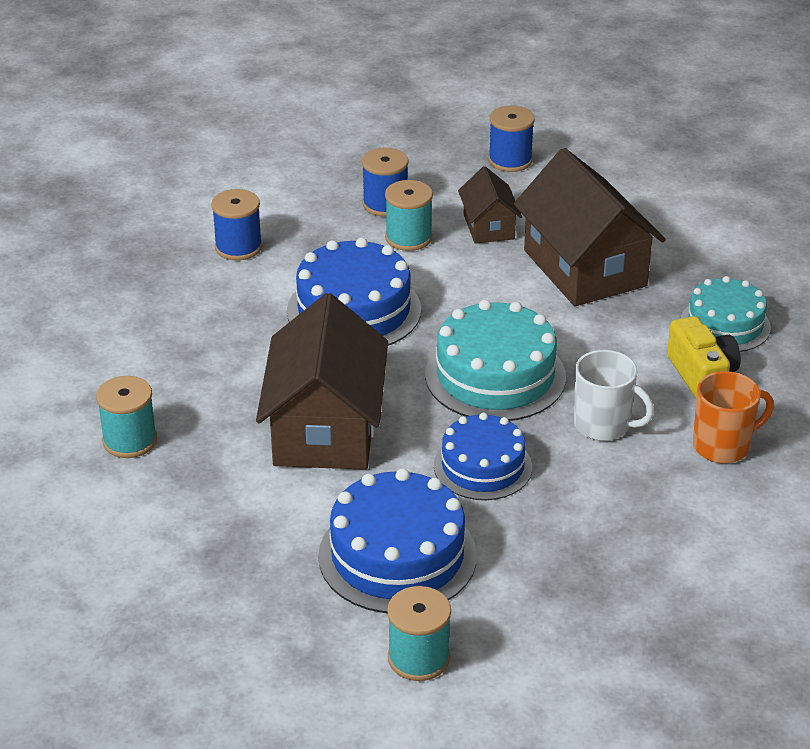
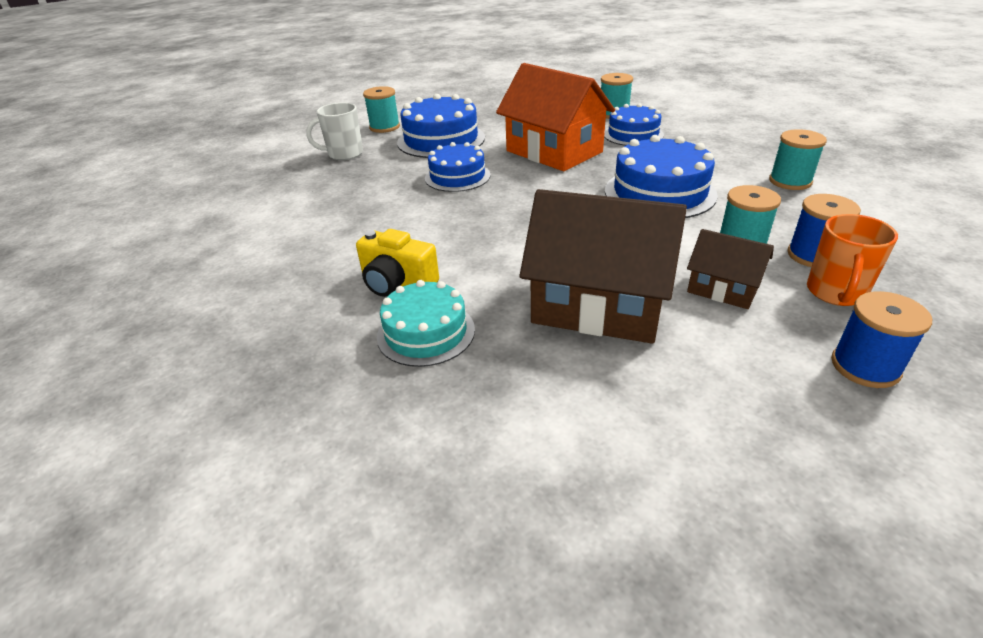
camera: 135 degrees right, 0 degrees up
(200, 391) = (633, 134): none -> blue cake
(238, 247) = (790, 181): blue spool -> turquoise spool
(325, 429) = (554, 151): brown house -> orange house
(495, 376) = (523, 209): turquoise cake -> none
(603, 425) = (423, 222): white mug -> white mug (344, 154)
(722, 446) = (334, 252): orange mug -> orange mug (835, 292)

